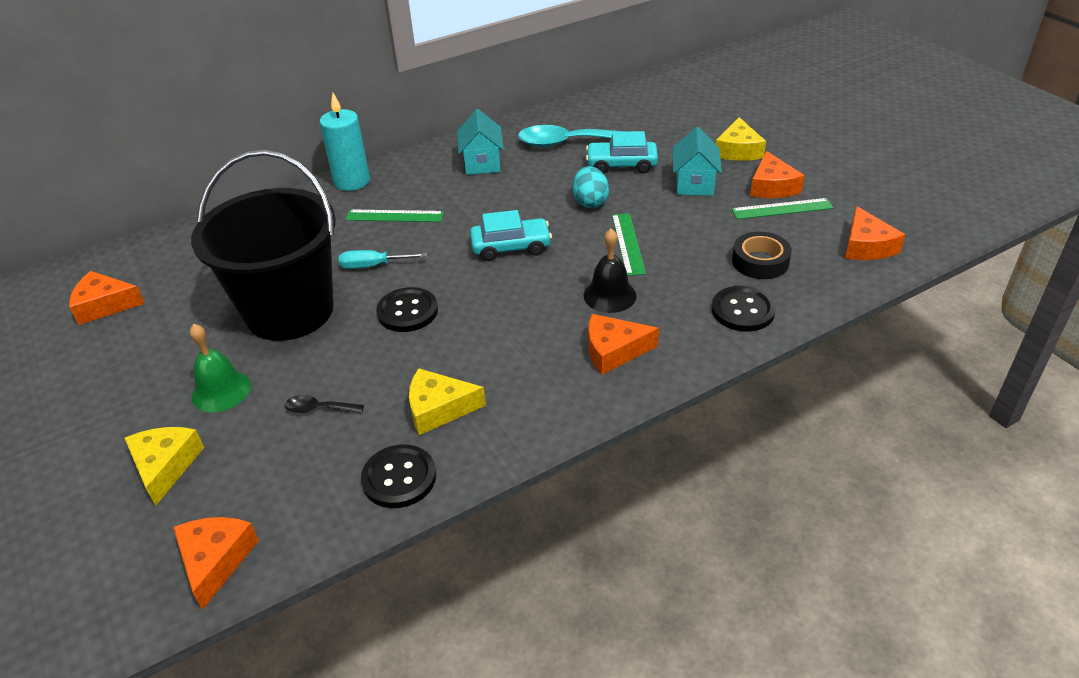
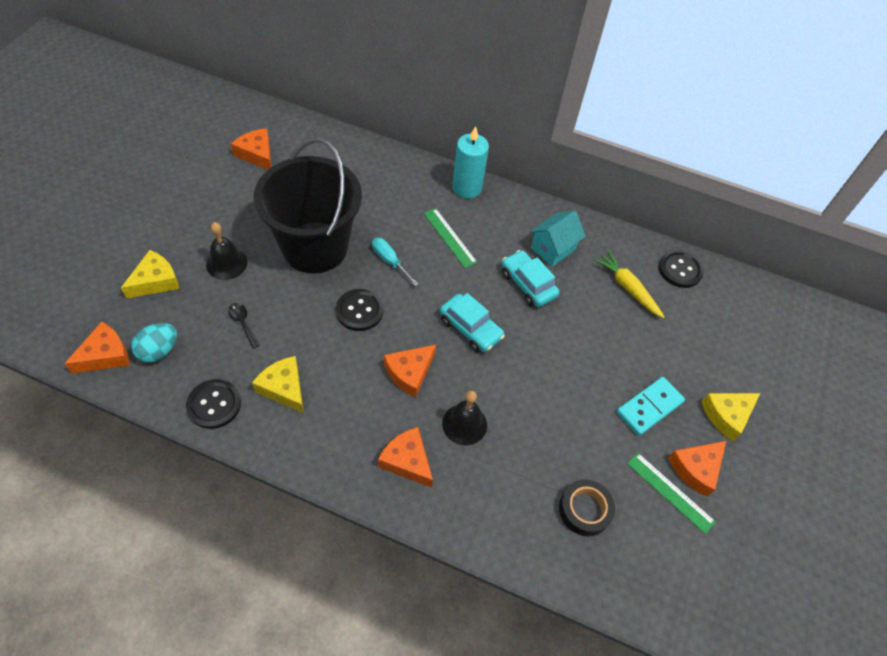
camera: 45 degrees right, 15 degrees up
(221, 391) = (226, 263): green bell -> black bell
(569, 143) = (627, 288): turquoise spoon -> yellow carrot
(590, 202) = (564, 347): turquoise egg -> turquoise egg (159, 351)
(621, 165) = (630, 341): turquoise car -> turquoise car (528, 284)
(627, 243) = (533, 402): green ruler -> none
(694, 184) = (649, 407): turquoise house -> turquoise domino
(743, 310) = (514, 527): black button -> black button (680, 270)
(866, 246) = (672, 586): orange cheese -> orange cheese (409, 373)

